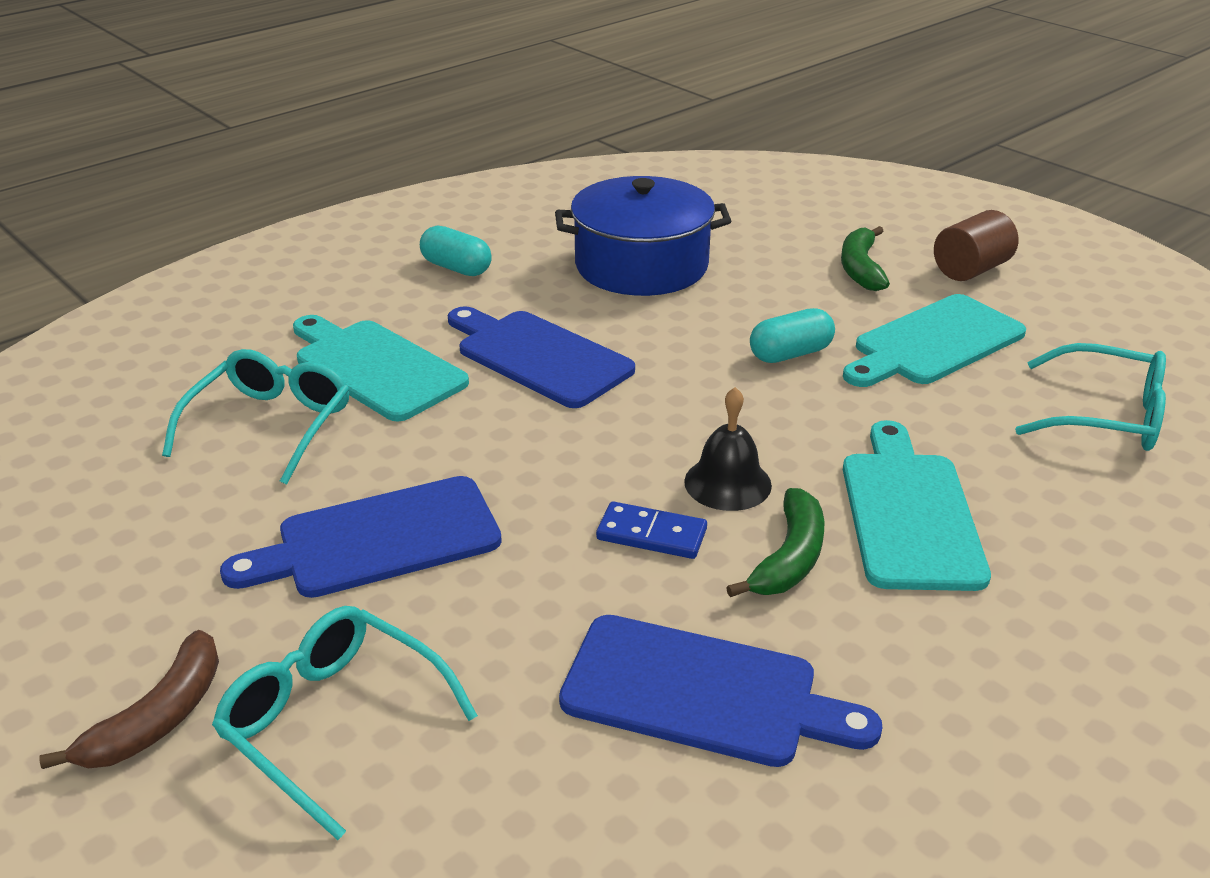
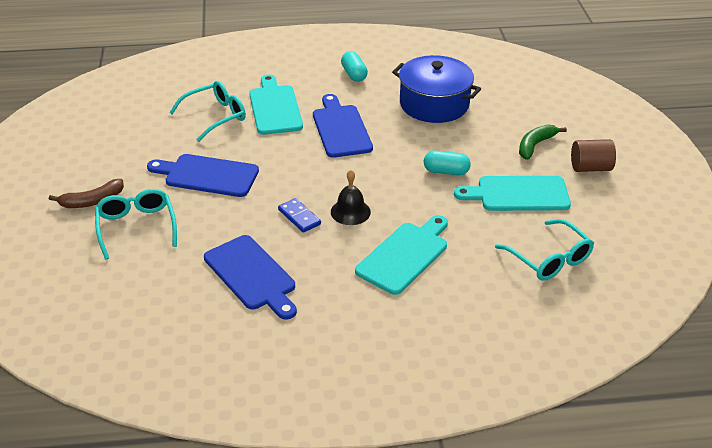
camera: 35 degrees right, 5 degrees up
(789, 558) = (337, 249): green banana -> none

